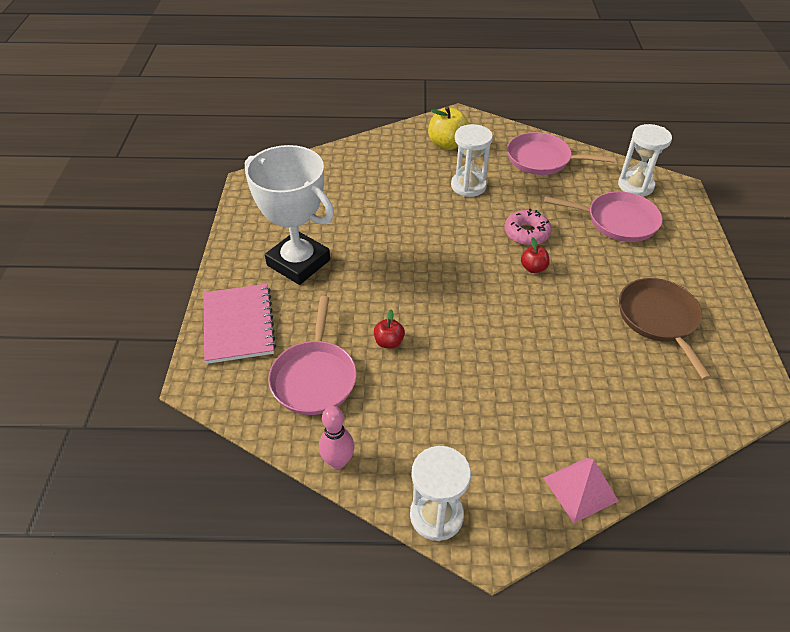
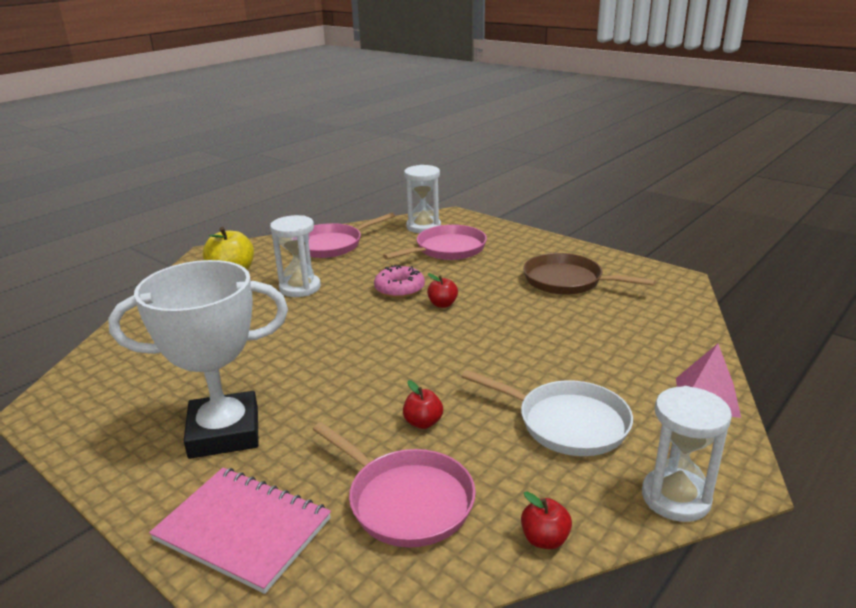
camera: 50 degrees left, 20 degrees down
(338, 461) = (544, 539): pink bowling pin -> red apple
(460, 416) = (567, 423): none -> white pan

